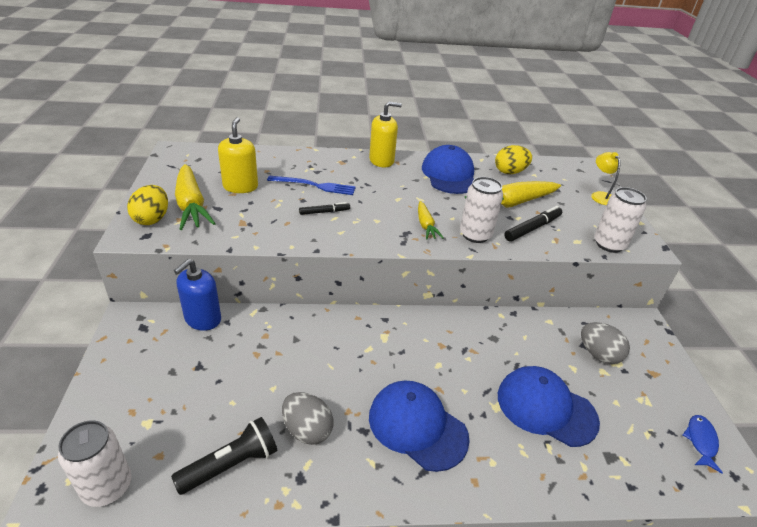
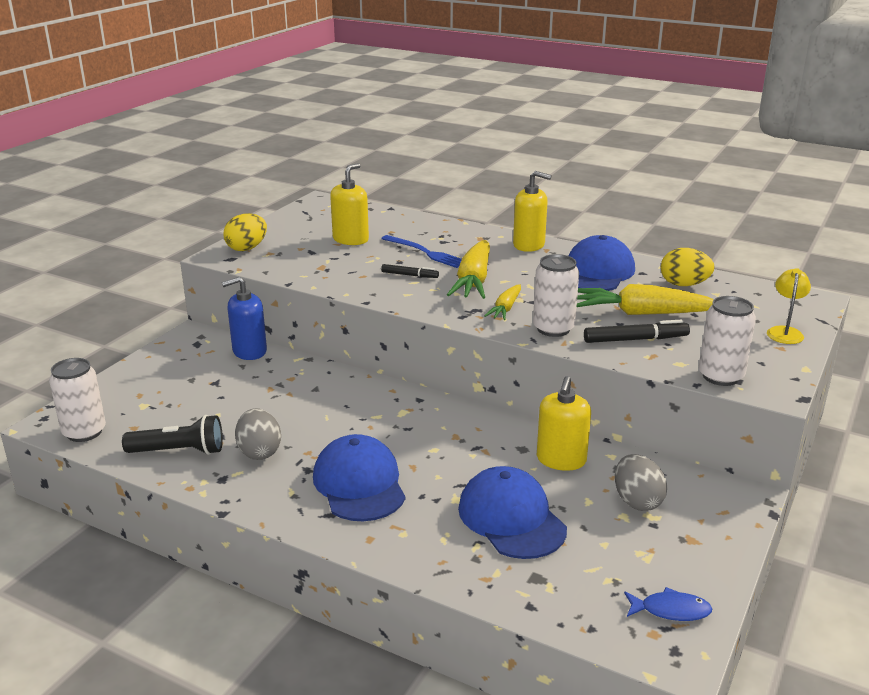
camera: 35 degrees right, 10 degrees down
(191, 205) = (290, 245): yellow carrot -> yellow carrot (473, 281)
(525, 338) = (561, 460): none -> yellow soap dispenser
(700, 441) = (671, 610): blue fish -> blue fish turned 45 degrees clockwise

